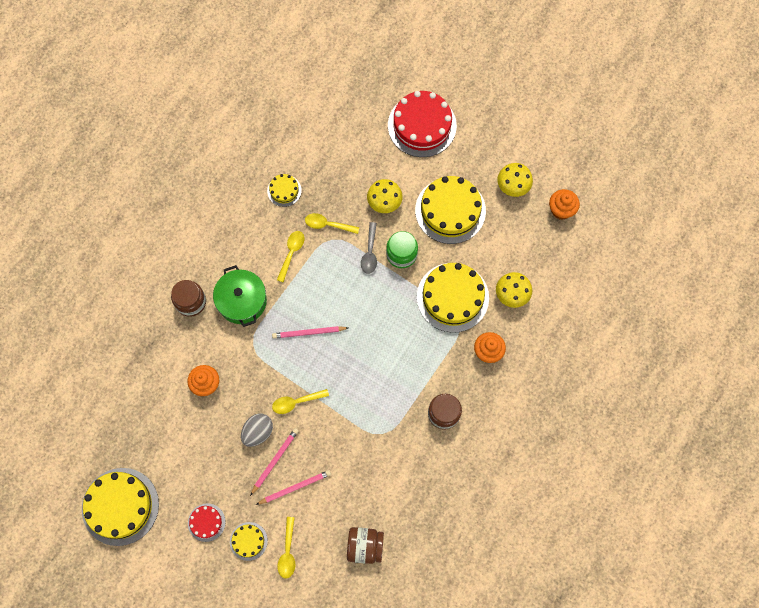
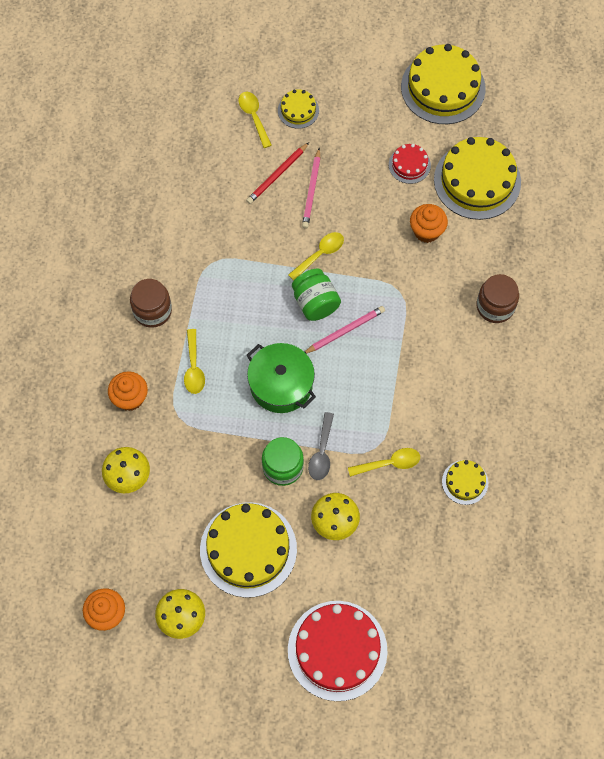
camera: 155 degrees right, 5 degrees down
(206, 522) = (349, 109): red cake -> red cake (409, 165)
(242, 301) = (439, 332): green pot -> green pot (281, 384)
(258, 432) = (344, 209): grey egg -> none
(291, 253) = (413, 410): yellow spoon -> yellow spoon (194, 367)
(295, 487) = (277, 175): pink pencil -> red pencil
(319, 364) = (315, 303): none -> green jar
(365, 546) = (178, 153): brown jar -> none
(370, 252) = (322, 452): grey spoon -> grey spoon turned 150 degrees counterclockwise
(452, 297) = (198, 442): yellow cake -> yellow cake (477, 181)

